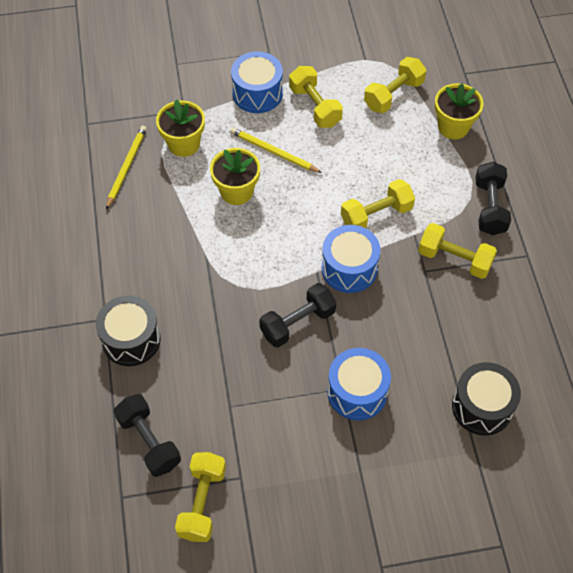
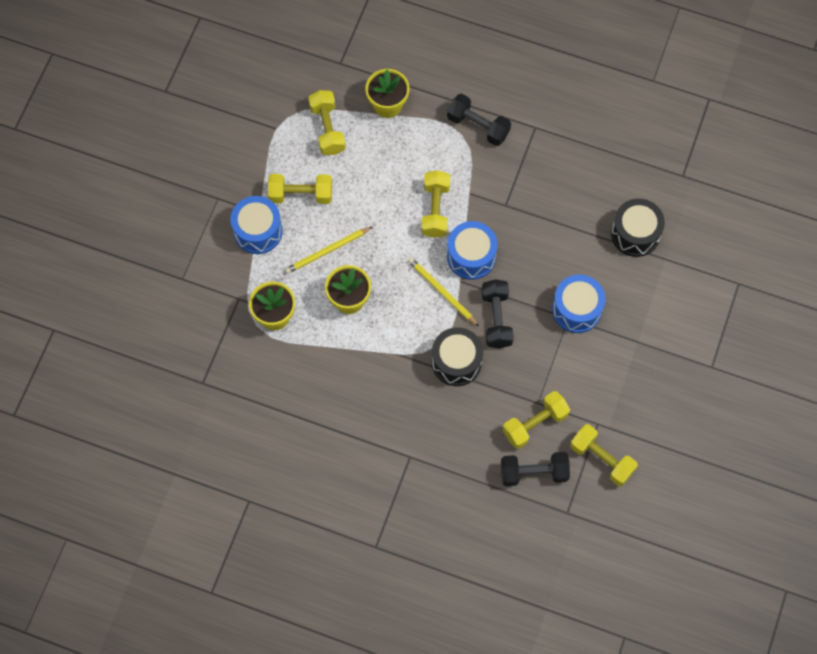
camera: 60 degrees left, 10 degrees up
(126, 167) = (270, 372): yellow pencil -> yellow pencil (442, 292)
(131, 339) = (440, 445): black drum -> black drum (456, 362)
(454, 259) = (508, 178): yellow dumbbell -> yellow dumbbell (535, 424)

